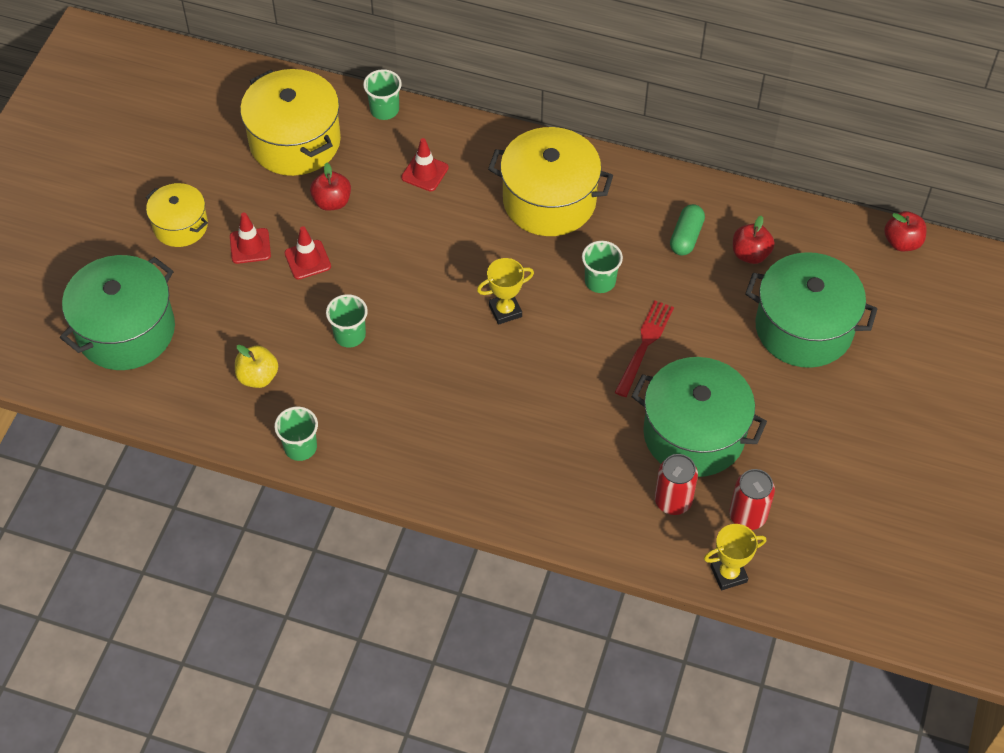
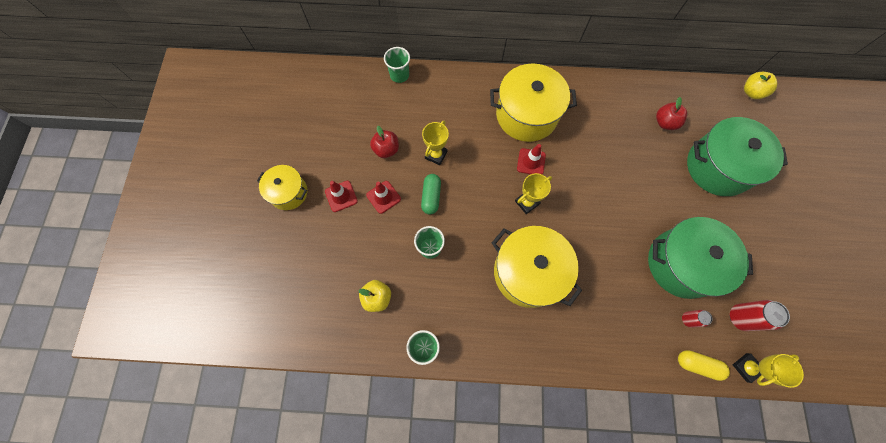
camera: 15 degrees left, 15 degrees up
(126, 330) = (273, 285): green pot -> none
(295, 141) = (348, 111): yellow pot -> yellow pot (528, 272)
(399, 223) = (436, 155): none -> yellow trophy
(425, 172) = (440, 114): red traffic cone -> red traffic cone (531, 162)
(600, 281) = (579, 165): green cup -> none
(644, 345) = (625, 205): red fork -> none
(661, 555) = (697, 364): none -> yellow capsule
(673, 501) = (688, 319): red can -> red can, size x0.59
(686, 237) = (621, 120): green capsule -> green capsule (431, 197)
(902, 242) = (751, 92): red apple -> yellow apple

